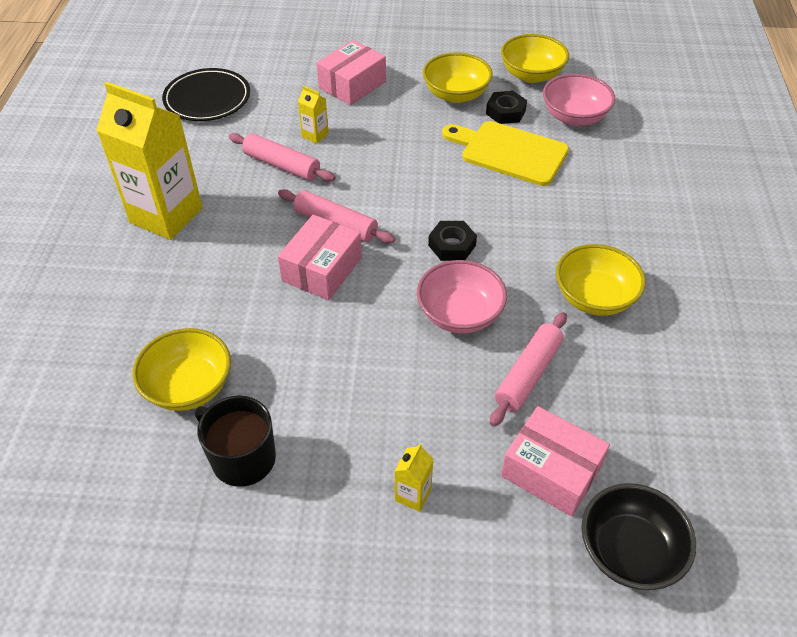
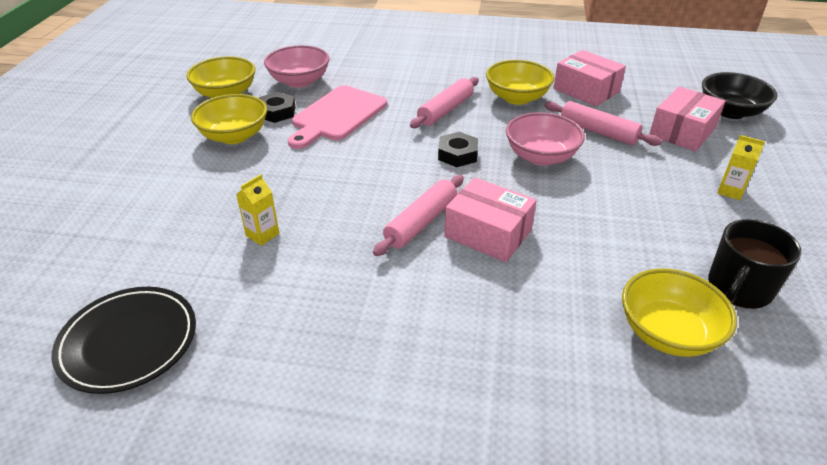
camera: 85 degrees left, 10 degrees down
(166, 215) = (385, 374): yellow carton -> none
(282, 165) = (310, 262): pink rolling pin -> pink rolling pin (445, 110)
(352, 85) = (176, 203): pink box -> pink box (586, 90)
(509, 152) = (337, 115): yellow cutting board -> pink cutting board

